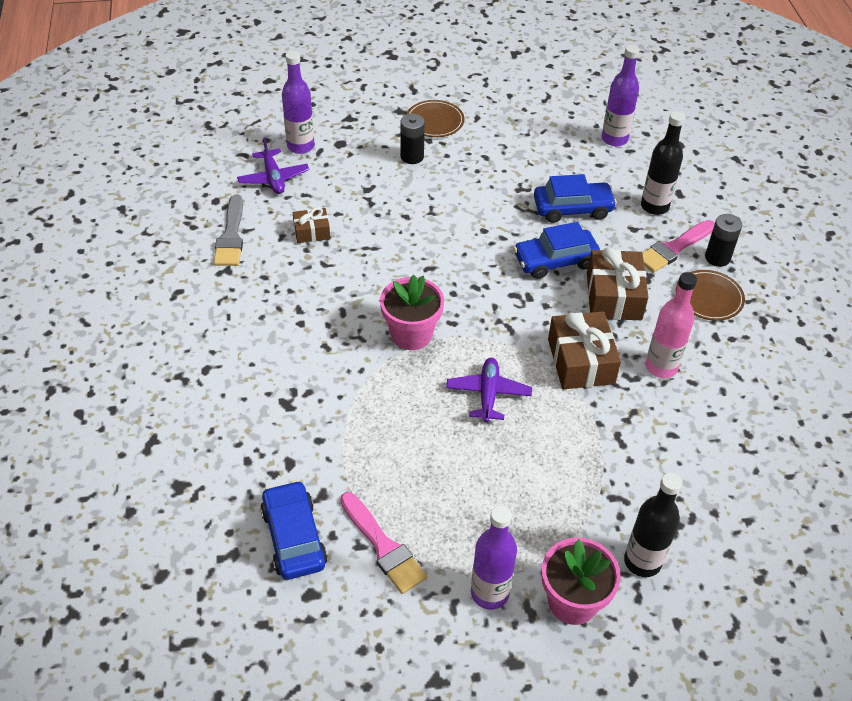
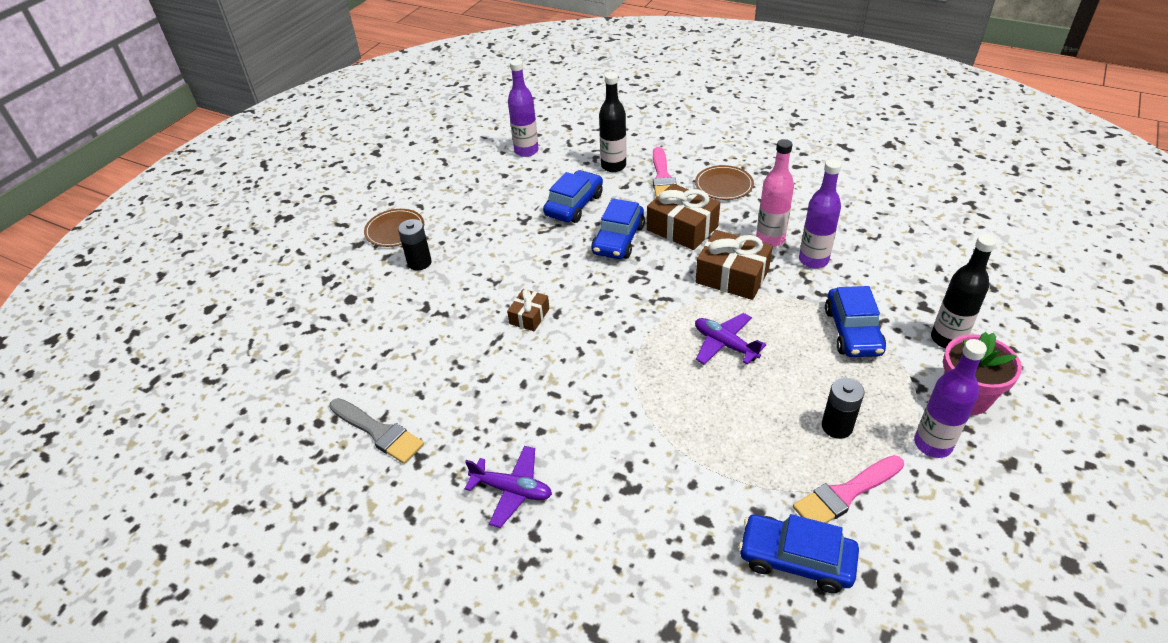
camera: 50 degrees left, 5 degrees down
(273, 178) = (339, 364): purple plane -> purple plane (512, 490)
(300, 146) = (321, 326): purple bottle -> purple bottle (813, 260)
(312, 232) = (436, 369): brown gift -> brown gift (529, 316)
(383, 547) = (845, 494): pink brush -> pink brush turned 150 degrees clockwise
(411, 334) = (621, 360): pink flower pot -> none
(586, 481) = (852, 331): none -> blue car
(717, 258) = (690, 163): black battery -> black battery (837, 426)

